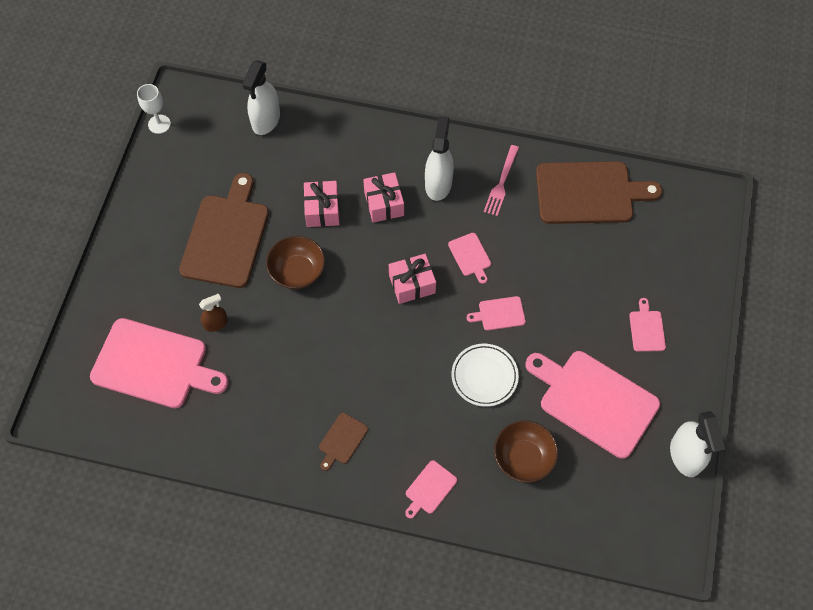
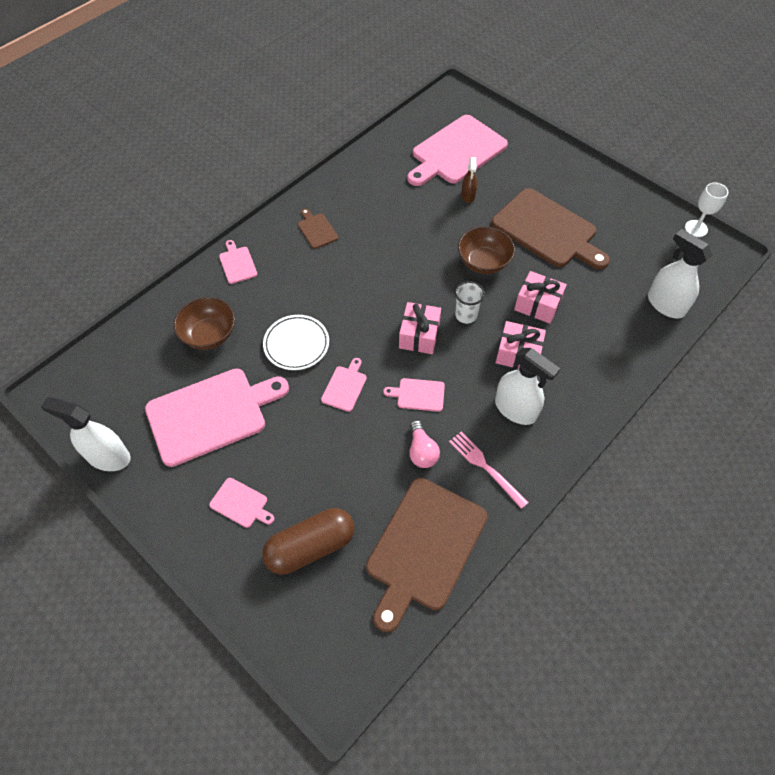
camera: 120 degrees right, 5 degrees down
(368, 258) = (466, 315): none -> white cup
(518, 230) = (421, 451): none -> pink light bulb
(641, 263) = (310, 547): none -> brown capsule

